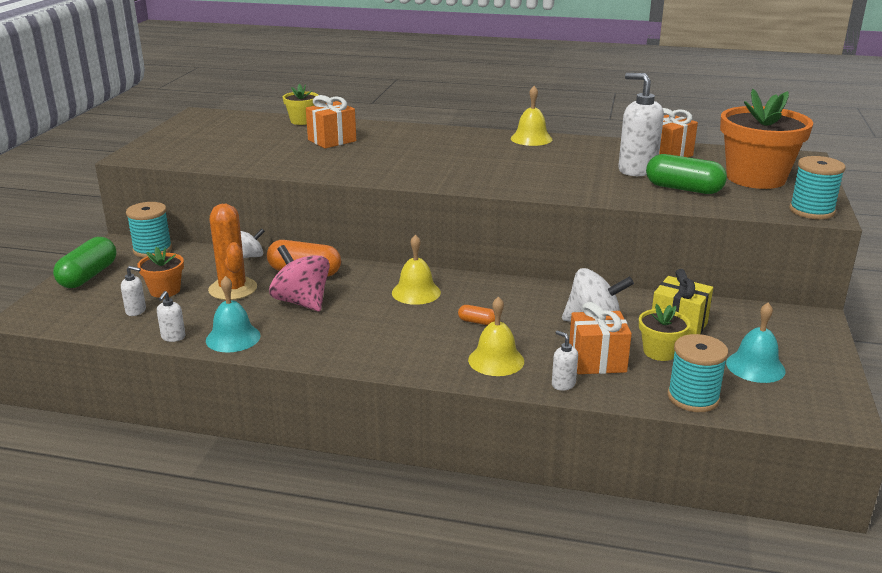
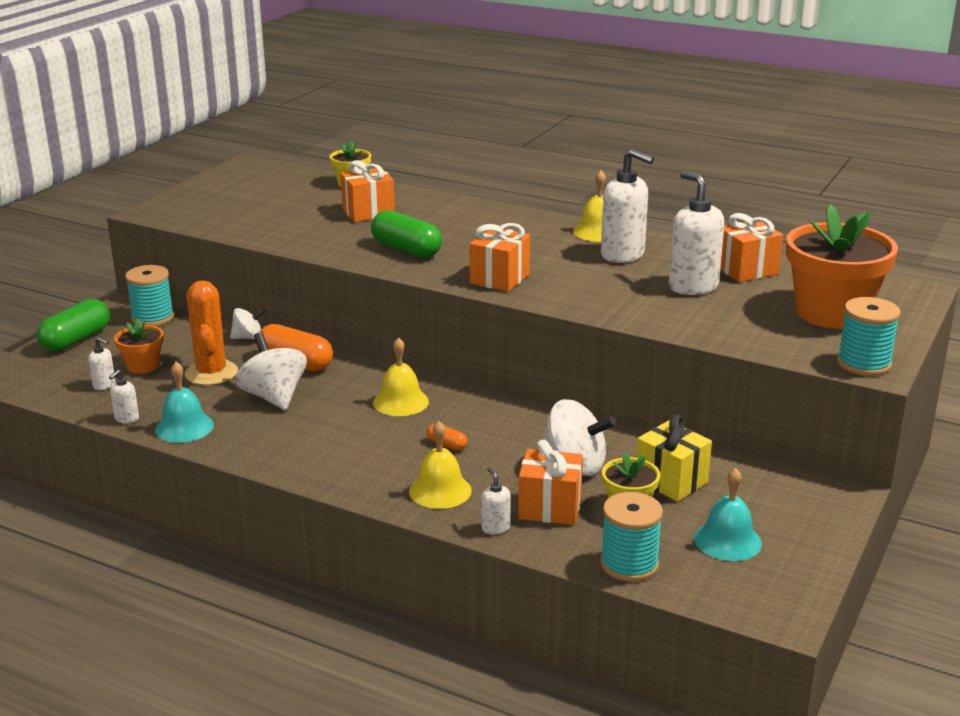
camera: 15 degrees right, 0 degrees up
(302, 302) = (274, 397): pink spinning top -> white spinning top
(479, 179) = (499, 279): none -> orange gift
(564, 153) = (623, 255): none -> white soap dispenser
(683, 189) = (729, 317): green capsule -> green capsule (406, 250)

